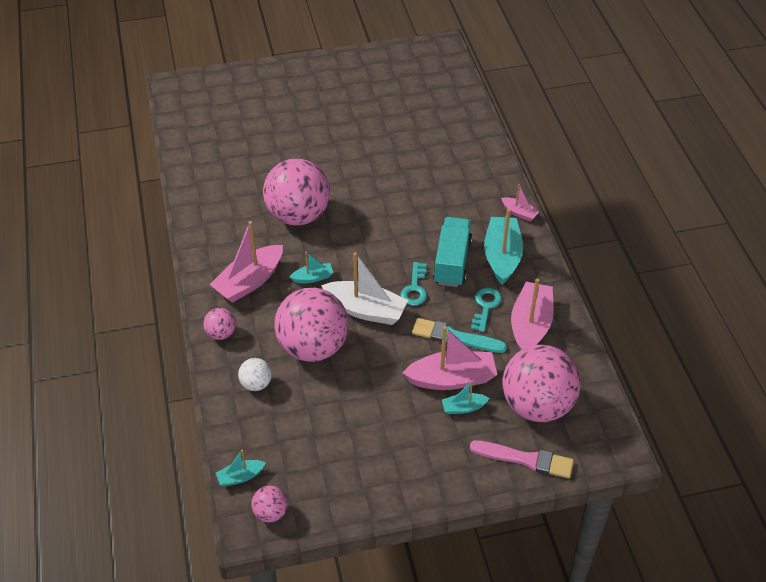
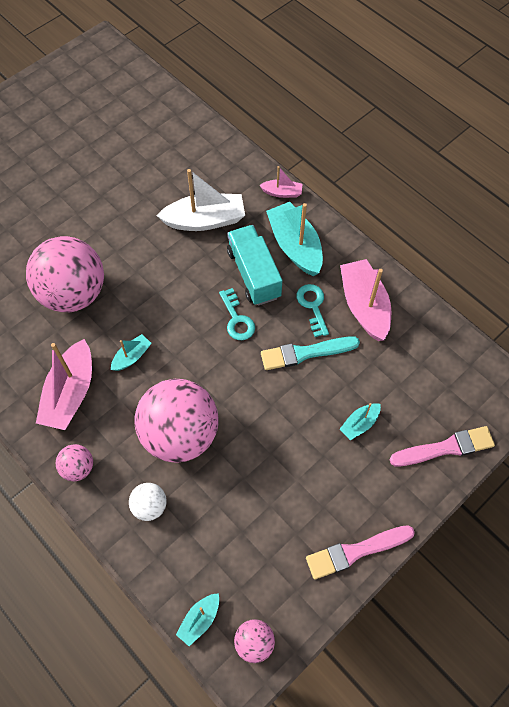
camera: 30 degrees left, 15 degrees up
(366, 310) = (206, 367): white boat -> white boat (205, 220)
(395, 494) = (356, 551): none -> pink brush
(452, 379) = (330, 399): pink boat -> none
(537, 405) = (420, 386): pink ball -> none

